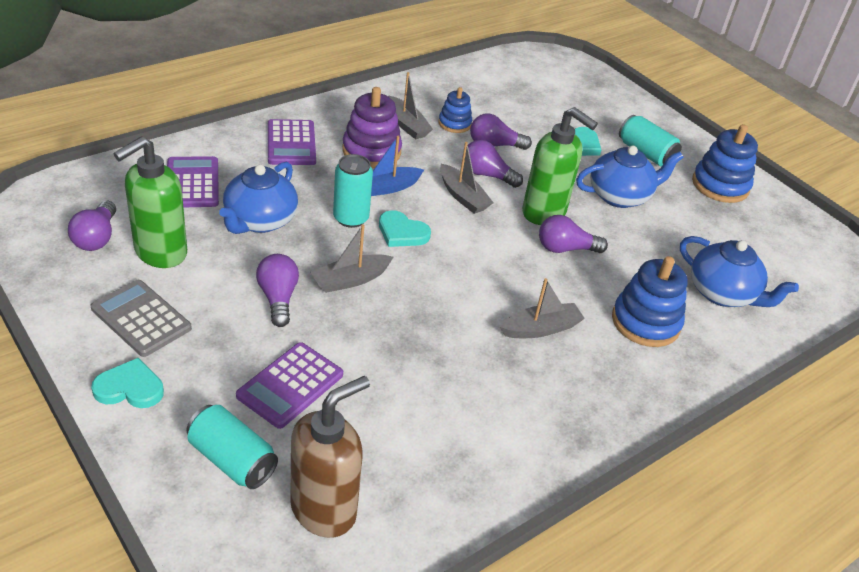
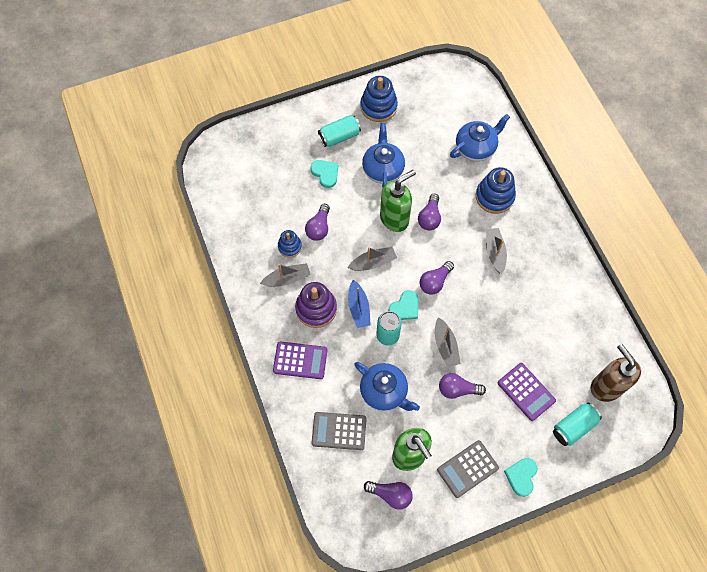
camera: 70 degrees left, 25 degrees up
(192, 183) = (339, 431): purple calculator -> grey calculator
(487, 175) = (352, 242): purple light bulb -> purple light bulb (435, 282)

